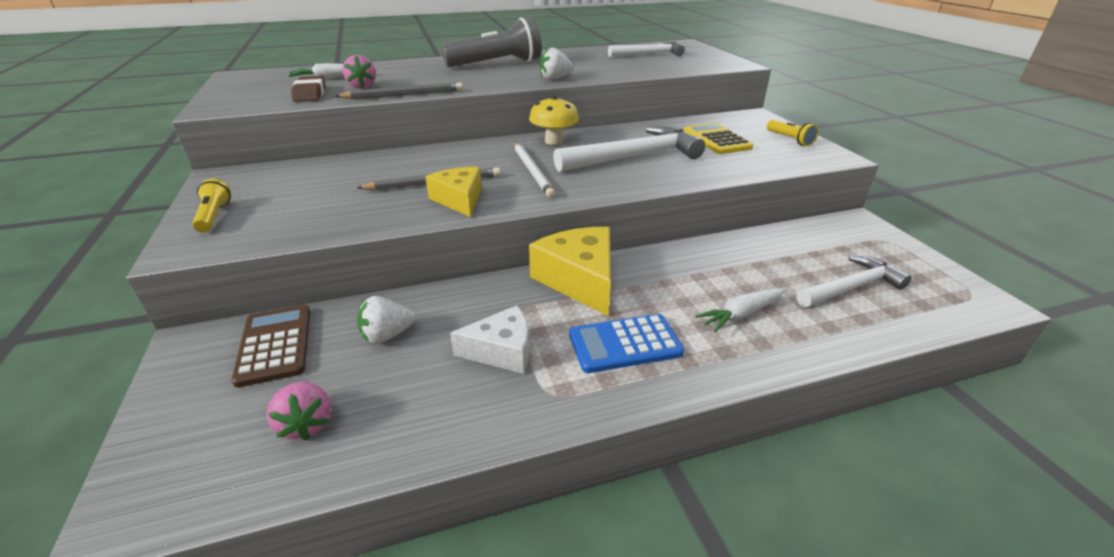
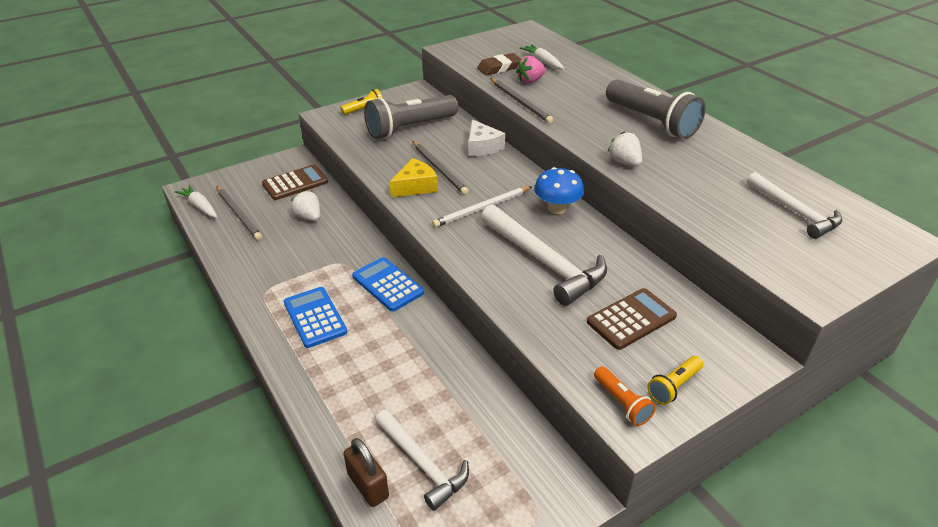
camera: 75 degrees right, 5 degrees up
(307, 424) = (239, 214): pink strawberry -> grey pencil
(316, 190) = (410, 128): none -> grey flashlight
(502, 351) = (300, 264): white cheese -> white cheese (482, 147)
(554, 141) = (557, 208): yellow mushroom -> blue mushroom
(579, 280) = (387, 285): yellow cheese -> blue calculator
(716, 140) = (631, 319): yellow calculator -> brown calculator
(741, 314) = (361, 380): white carrot -> white carrot (200, 206)
(811, 156) = (622, 403): none -> orange flashlight
(890, 323) = (368, 485): none -> brown padlock

